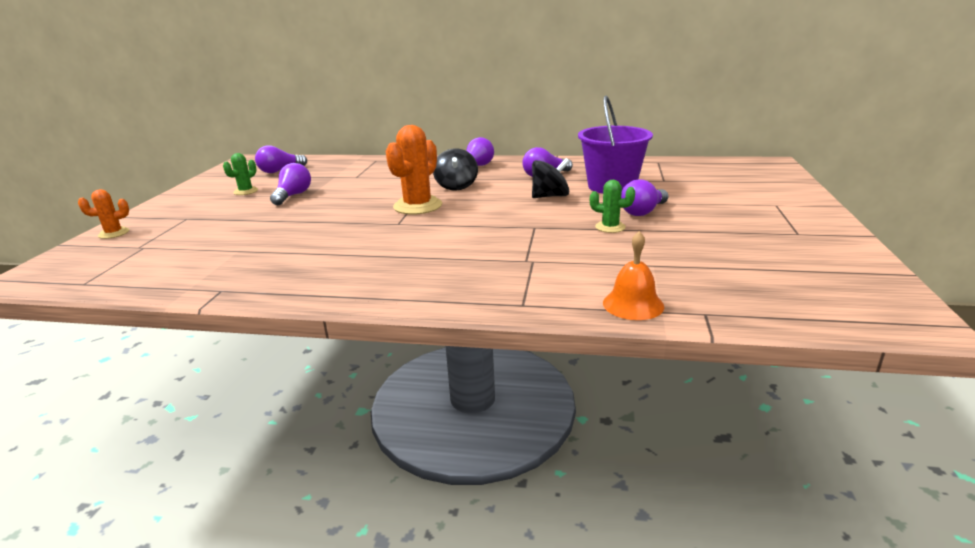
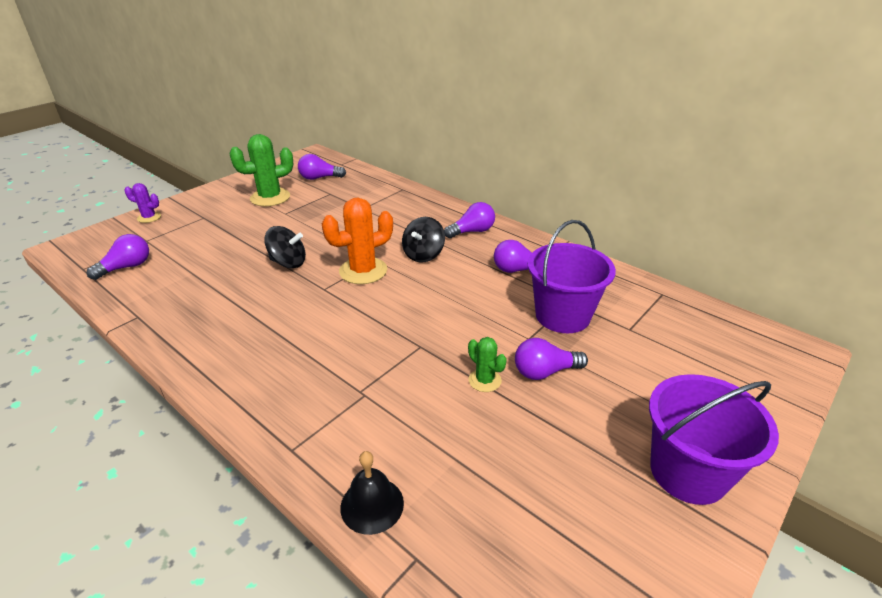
camera: 30 degrees right, 10 degrees up
(114, 233) = (149, 217): orange cactus -> purple cactus
(246, 191) = (270, 197): green cactus -> green cactus, size x1.86
(293, 195) = (293, 217): purple light bulb -> purple light bulb (126, 267)
(550, 196) = (485, 306): black spinning top -> black spinning top (288, 262)
(633, 304) = (372, 505): orange bell -> black bell
(792, 222) = (688, 472): none -> purple bucket

